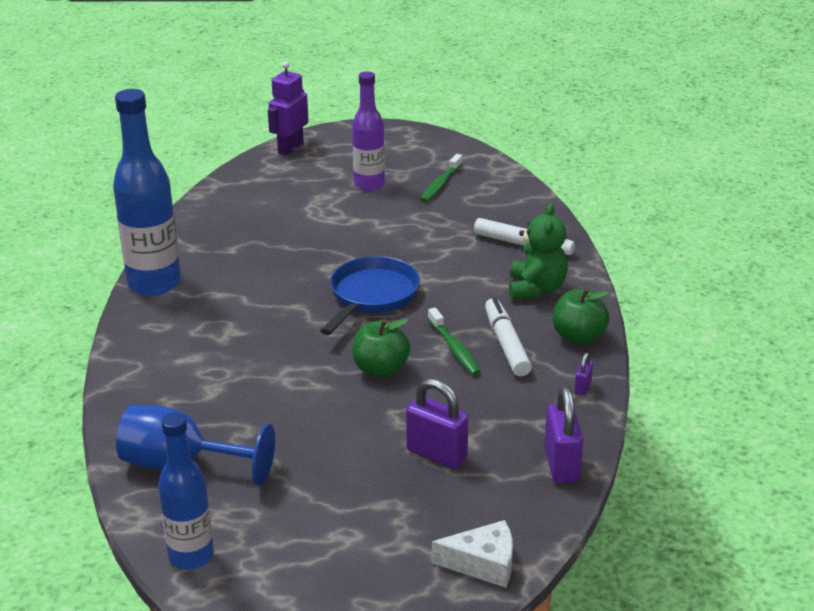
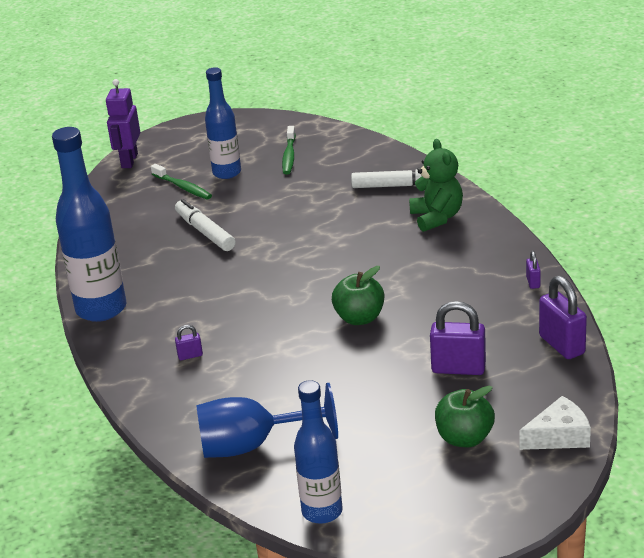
camera: 20 degrees left, 0 degrees up
(195, 355) = (190, 355): none -> purple padlock
(369, 184) = (227, 173): purple bottle -> blue bottle
(372, 296) = (304, 263): blue pan -> none
(454, 348) = (407, 284): green toothbrush -> green toothbrush (183, 187)
(506, 344) = (447, 268): white marker -> white marker (205, 232)
(578, 336) = (499, 244): green apple -> green apple (464, 438)

